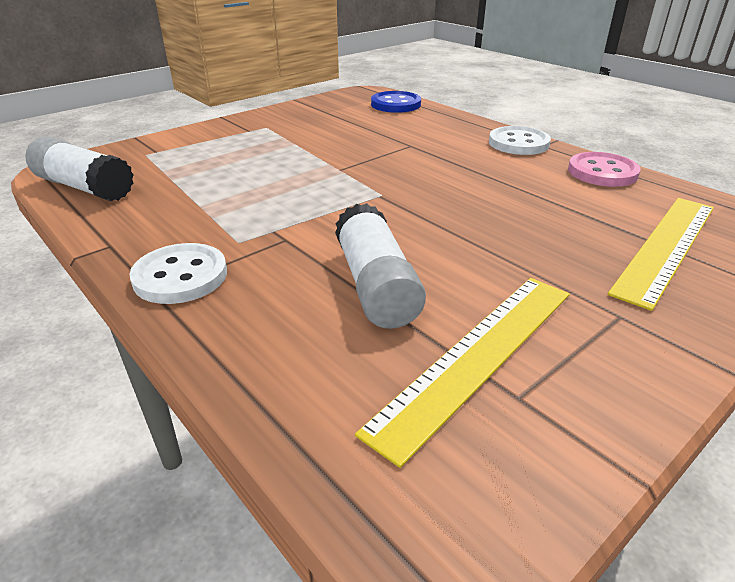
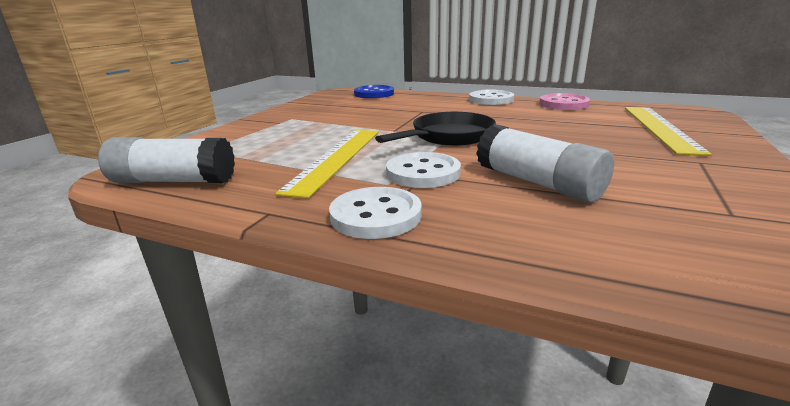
camera: 25 degrees left, 10 degrees down
(286, 237) = (423, 173): none -> white button
(381, 194) = (448, 137): none -> black pan
(478, 355) = (670, 200): yellow ruler -> yellow ruler (336, 158)

